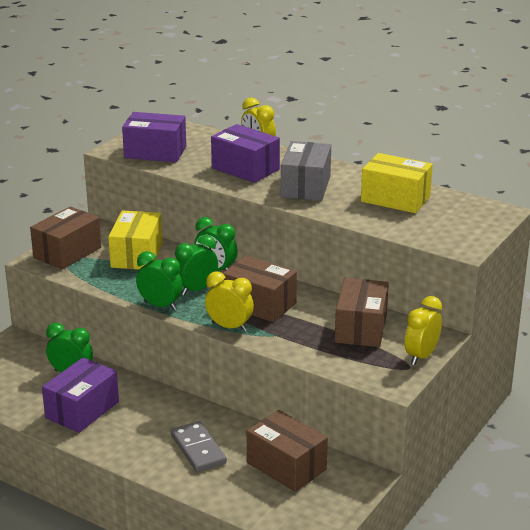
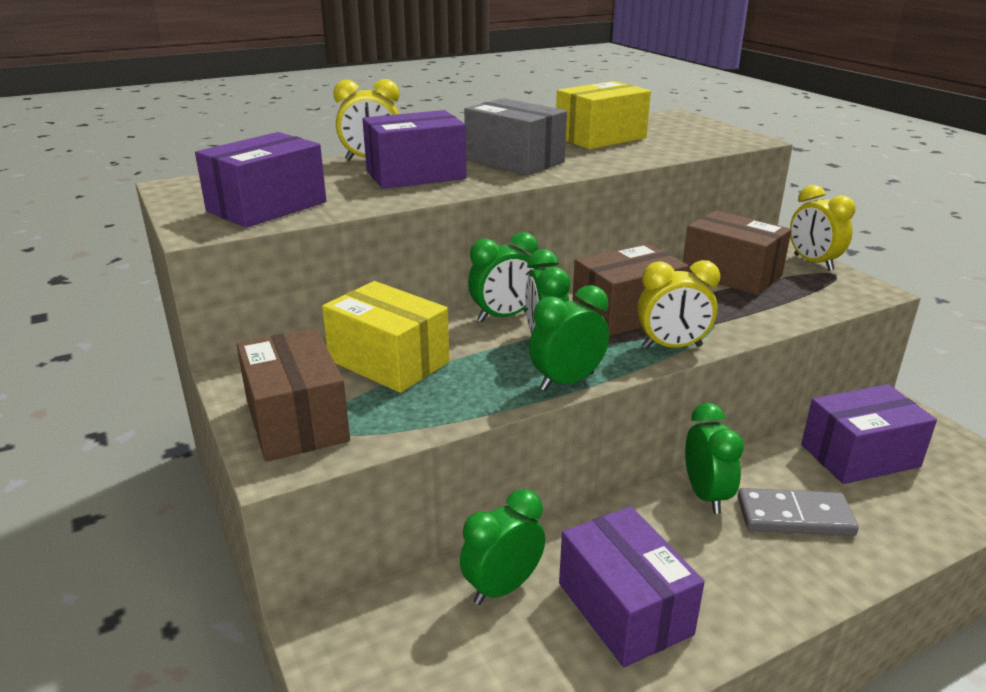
camera: 60 degrees left, 0 degrees up
(193, 416) = (706, 495): none -> green clock
(229, 327) = (672, 347): yellow clock -> yellow clock turned 150 degrees counterclockwise
(286, 466) = (859, 456): brown box -> purple box

